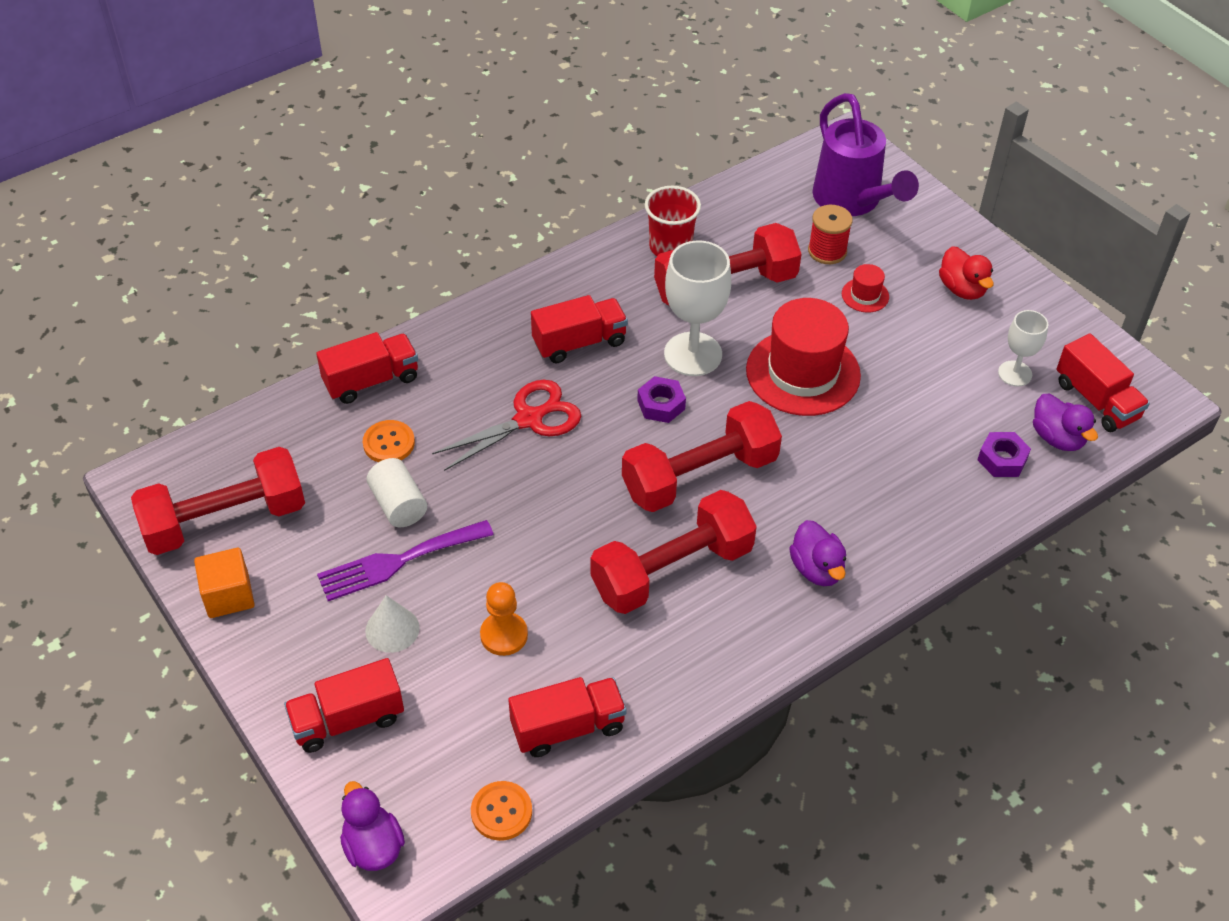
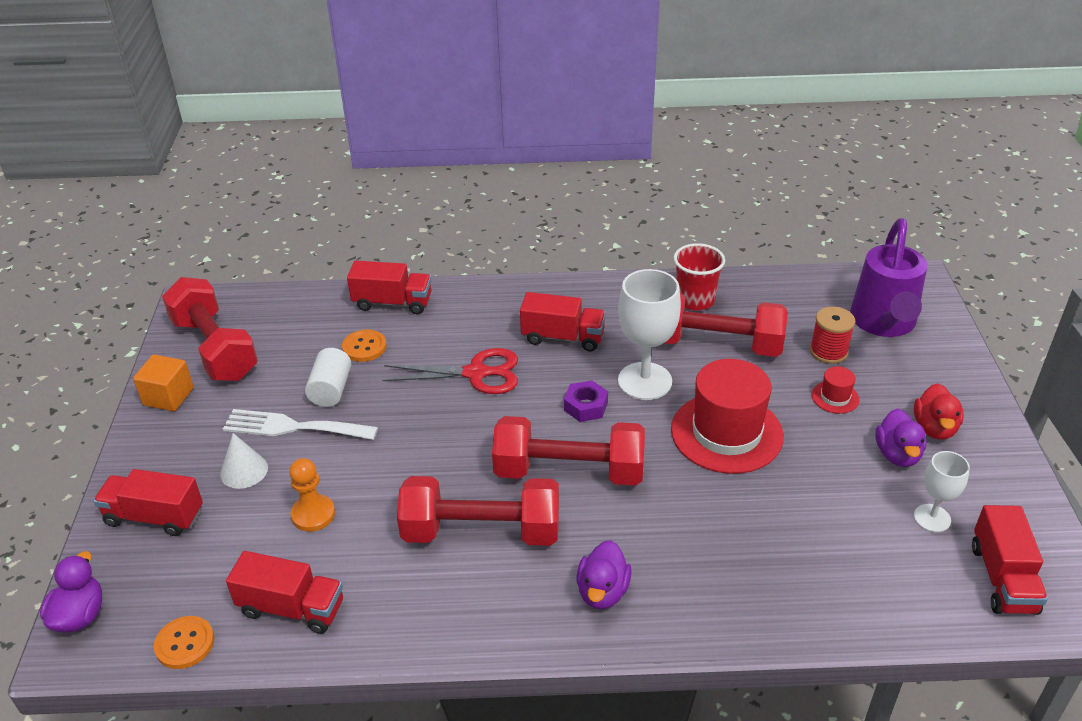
camera: 35 degrees right, 10 degrees down
(225, 520) = (215, 349): red dumbbell -> red dumbbell turned 45 degrees clockwise
(398, 561) = (293, 427): purple fork -> white fork
(1002, 459) = (858, 585): purple nut -> none
(1057, 438) = (932, 592): purple duck -> purple duck (897, 454)

